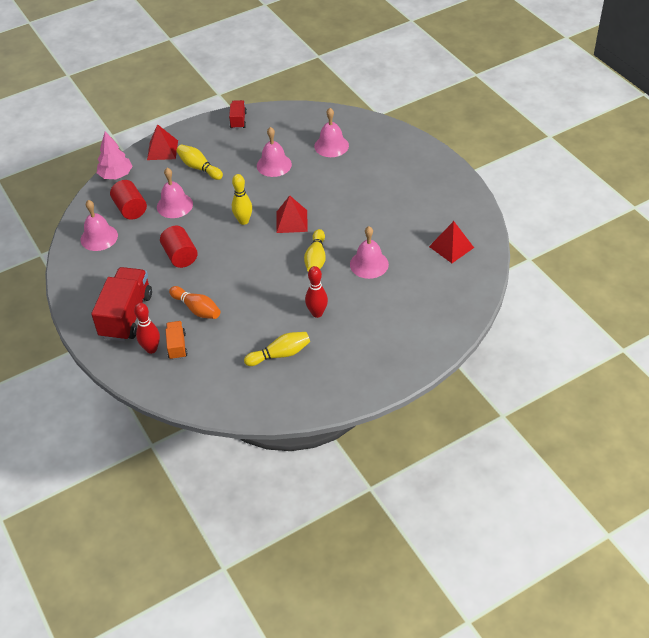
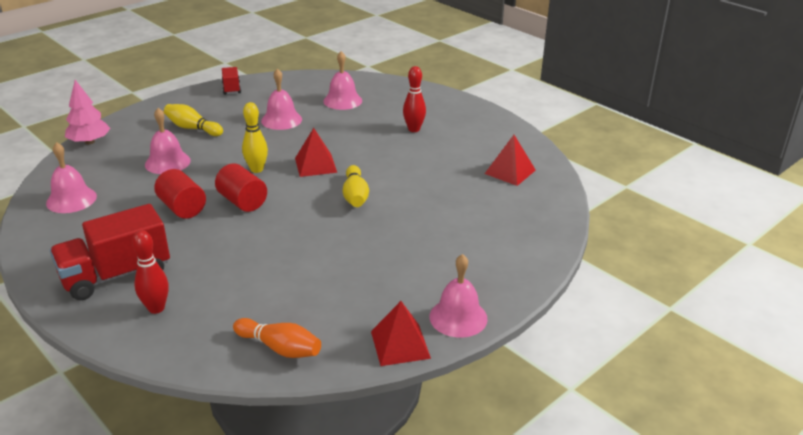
camera: 15 degrees left, 15 degrees down
(126, 315) = (116, 275): red truck -> red truck turned 120 degrees counterclockwise
(130, 209) = (111, 170): red cylinder -> red cylinder (242, 202)
(162, 150) = (145, 117): red pyramid -> red pyramid (400, 344)
(177, 346) = (192, 301): orange truck -> none
(197, 309) = (213, 258): orange bowling pin -> orange bowling pin (280, 348)
(280, 354) = (337, 295): yellow bowling pin -> none
(317, 313) = (373, 247): red bowling pin -> red bowling pin (414, 129)
(369, 264) = (421, 195): pink bell -> pink bell (458, 317)

